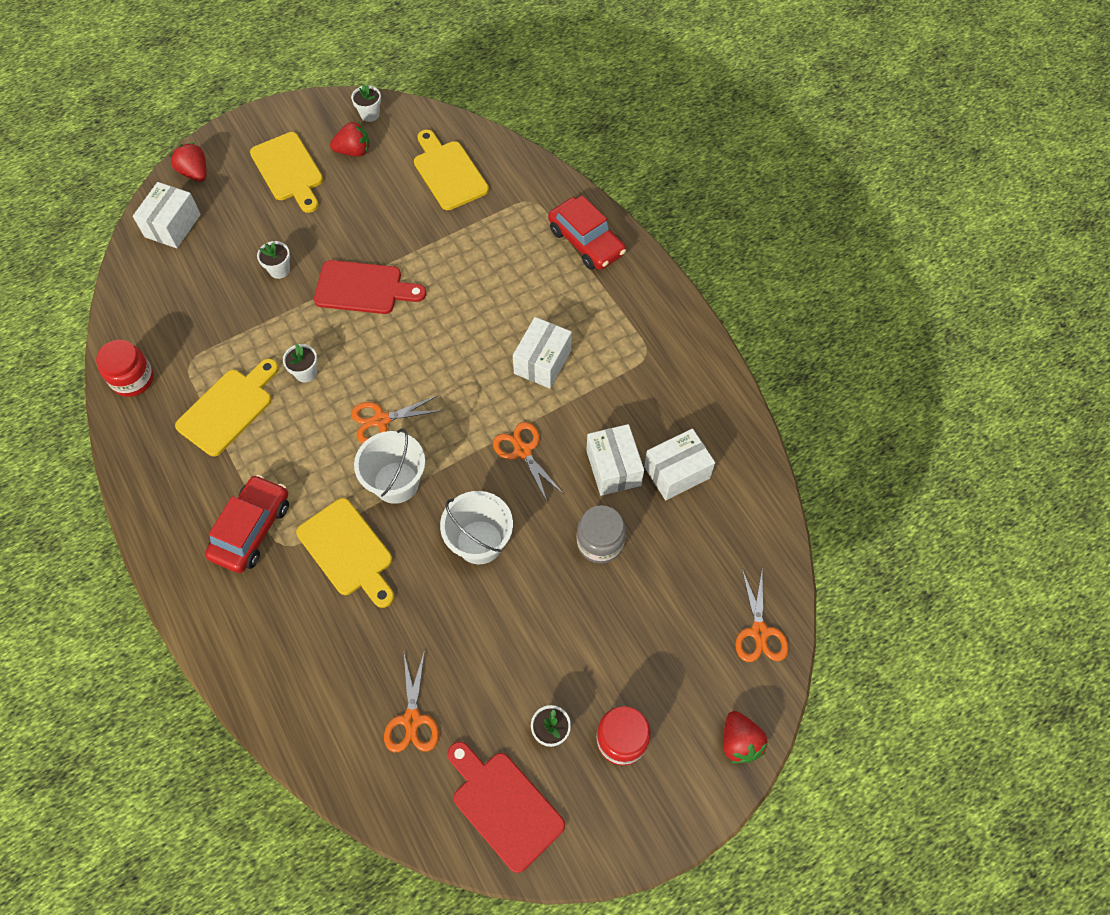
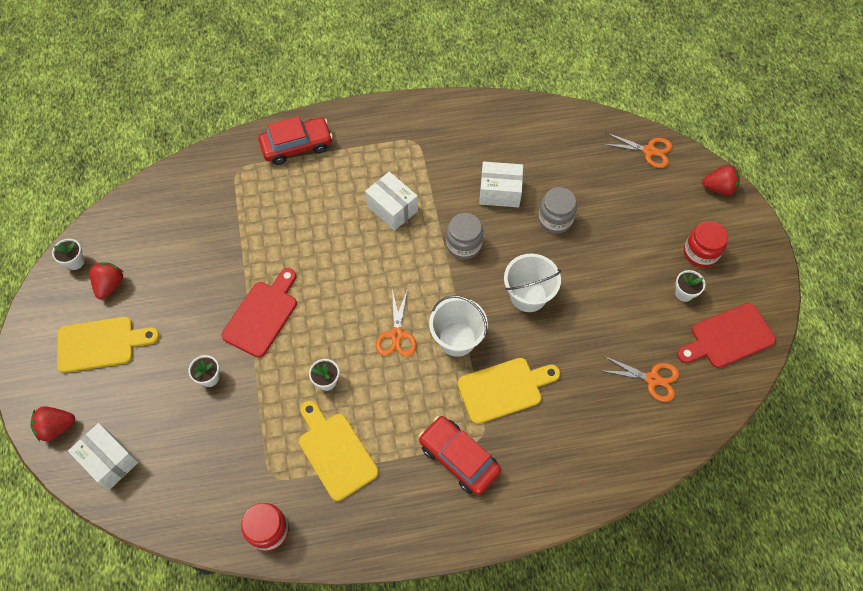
camera: 70 degrees left, 0 degrees up
(448, 172) = (176, 219): yellow cutting board -> none
(523, 451) = (464, 245): orange scissors -> grey jar
(676, 472) = (518, 156): white box -> none

